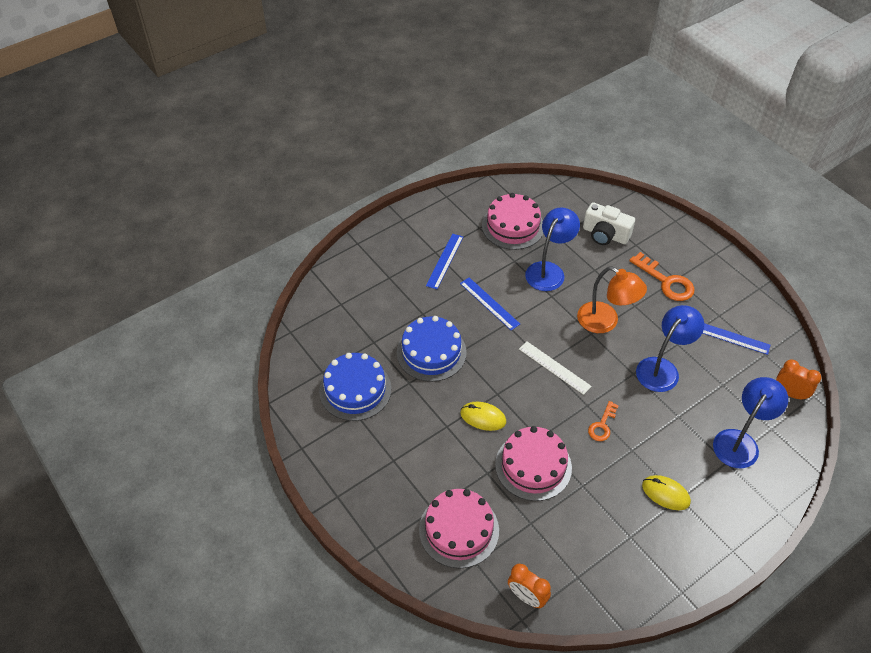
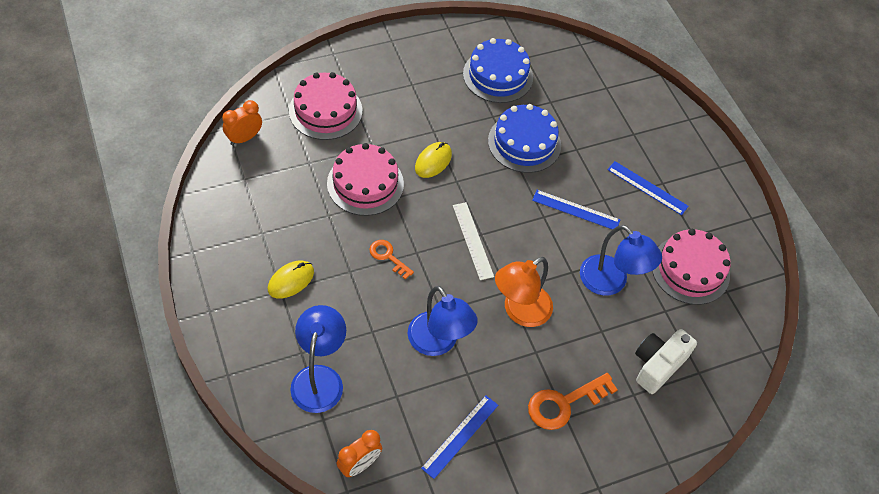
camera: 100 degrees right, 5 degrees up
(489, 303) = (576, 210): blue ruler -> blue ruler turned 45 degrees clockwise
(554, 367) = (473, 240): white ruler -> white ruler turned 75 degrees counterclockwise
(740, 441) = (319, 378): blue lamp -> blue lamp turned 135 degrees counterclockwise

